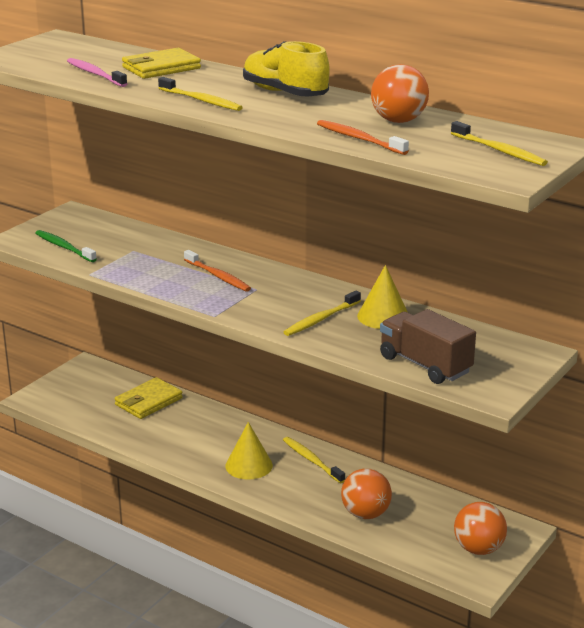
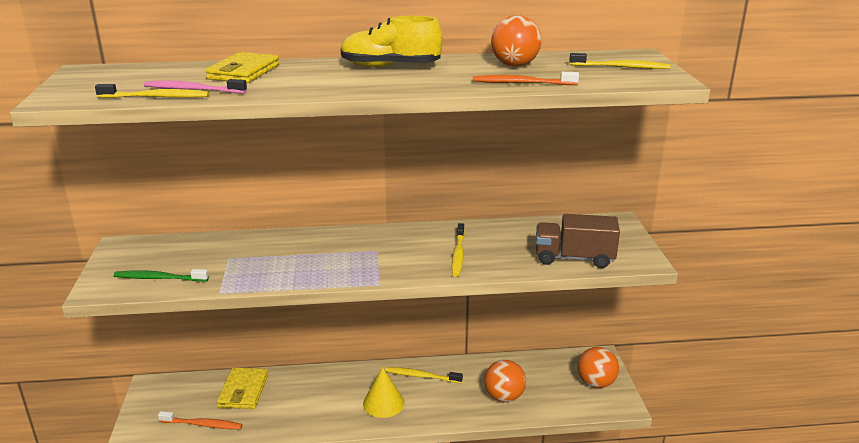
camera: 40 degrees left, 0 degrees up
(201, 100) = (339, 87): yellow toothbrush -> yellow toothbrush (156, 97)
(218, 276) = (332, 252): orange toothbrush -> orange toothbrush (203, 424)
(383, 316) = (493, 235): yellow cone -> none

